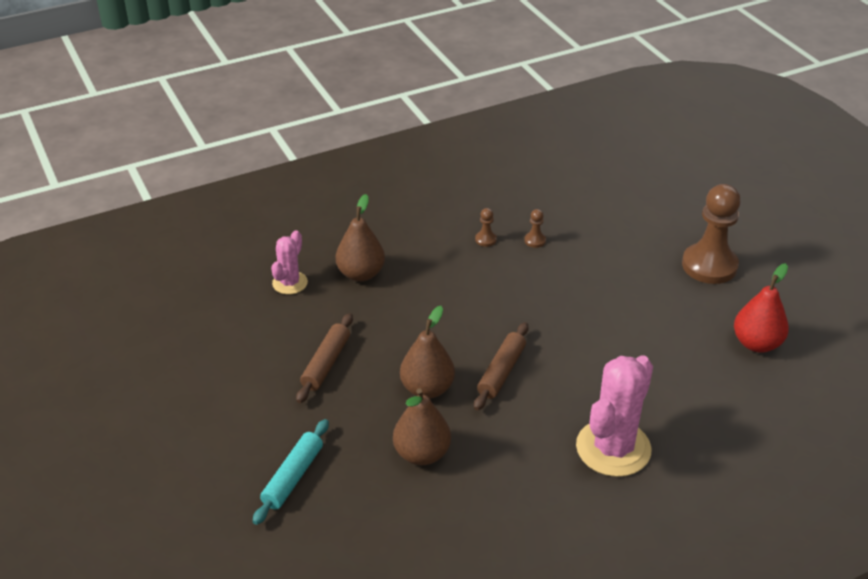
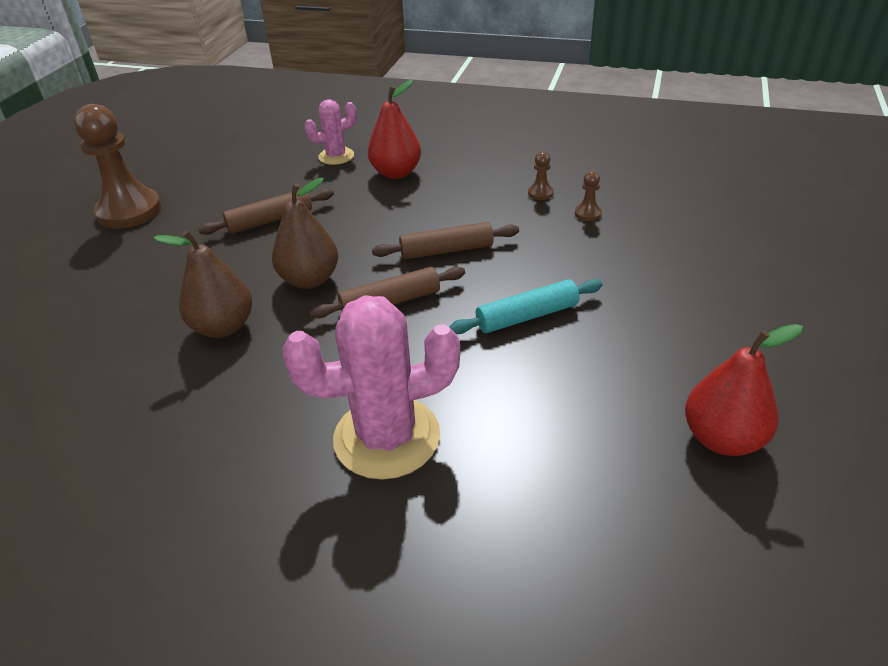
camera: 45 degrees right, 0 degrees up
(293, 477) = (118, 284): turquoise rolling pin -> turquoise rolling pin (527, 316)
(361, 274) = (396, 173): brown pear -> red pear
(485, 316) = (447, 250): none -> brown rolling pin
(709, 265) = (767, 324): brown pawn -> brown pawn (129, 211)

